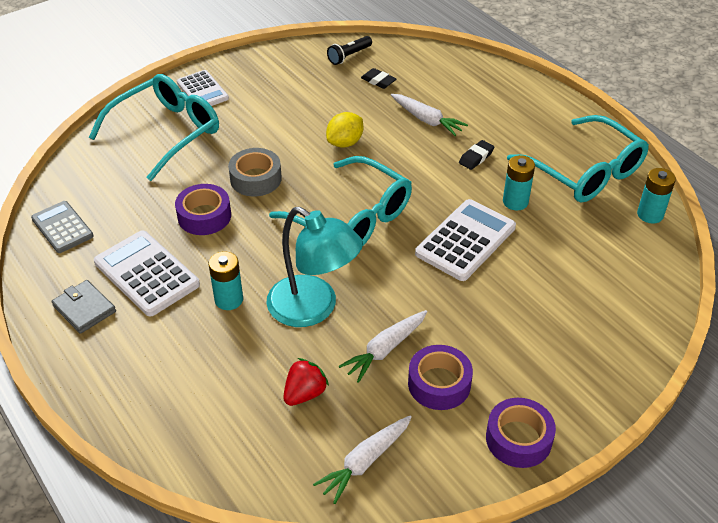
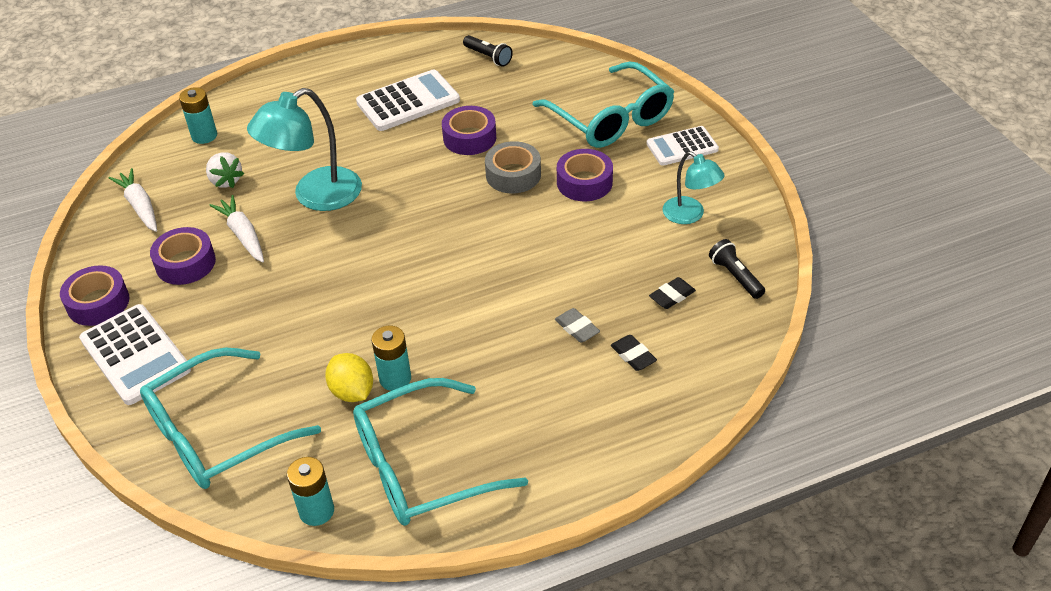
camera: 105 degrees right, 0 degrees up
(62, 227) = (488, 57): grey calculator -> black flashlight
(84, 309) = (383, 69): grey wallet -> none
(229, 300) = (353, 146): turquoise battery -> turquoise battery (204, 136)
(258, 136) = (584, 182): none -> purple tape
(288, 80) = (690, 215): none -> turquoise lamp
(305, 393) = (226, 181): red strawberry -> white strawberry
(345, 143) = (553, 248): yellow lemon -> yellow lemon (352, 392)
(352, 218) = (424, 237): turquoise glasses -> turquoise glasses (217, 433)
(426, 120) = (577, 328): white carrot -> grey eraser
(465, 240) = (352, 320): white calculator -> white calculator (135, 355)
(476, 157) = (488, 360): black eraser -> black eraser (633, 355)

